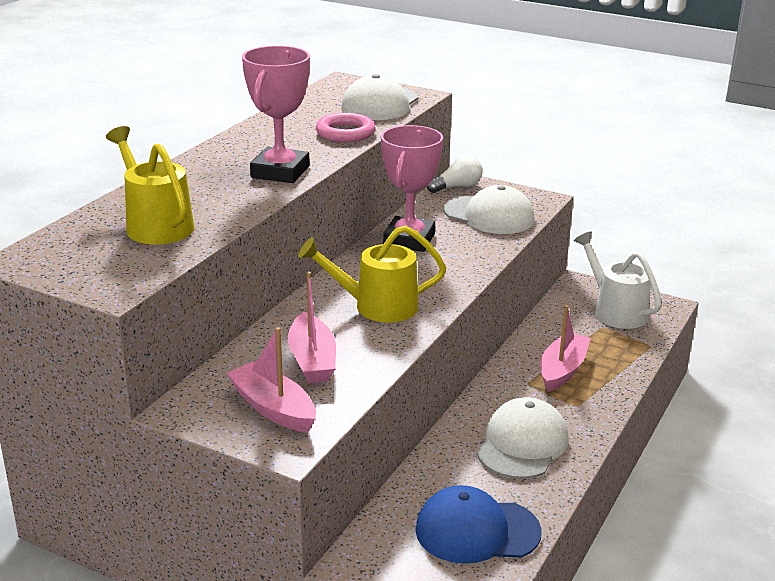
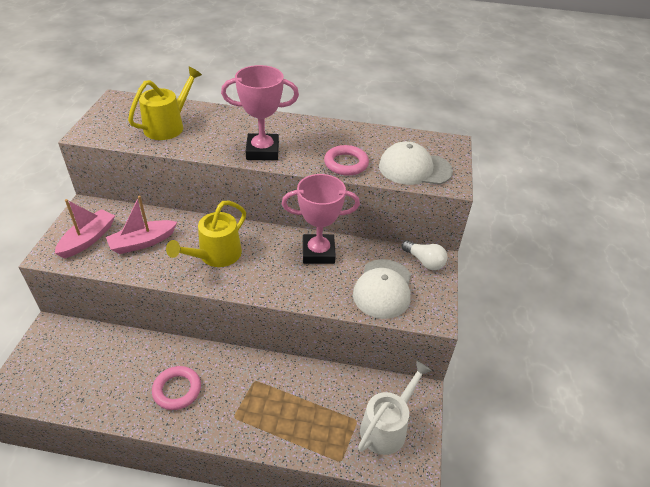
camera: 70 degrees right, 15 degrees up
(376, 306) = (215, 256): yellow watering can -> yellow watering can turned 120 degrees counterclockwise
(477, 531) = (81, 381): blue cap -> none
(522, 444) = (177, 390): white cap -> pink ring
(562, 370) = (279, 400): pink boat -> none

